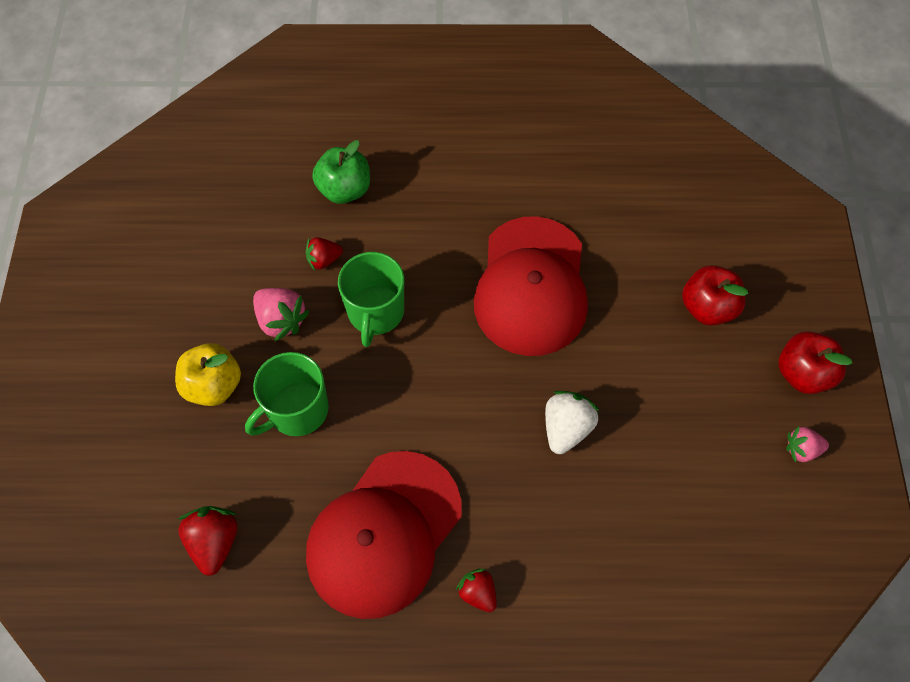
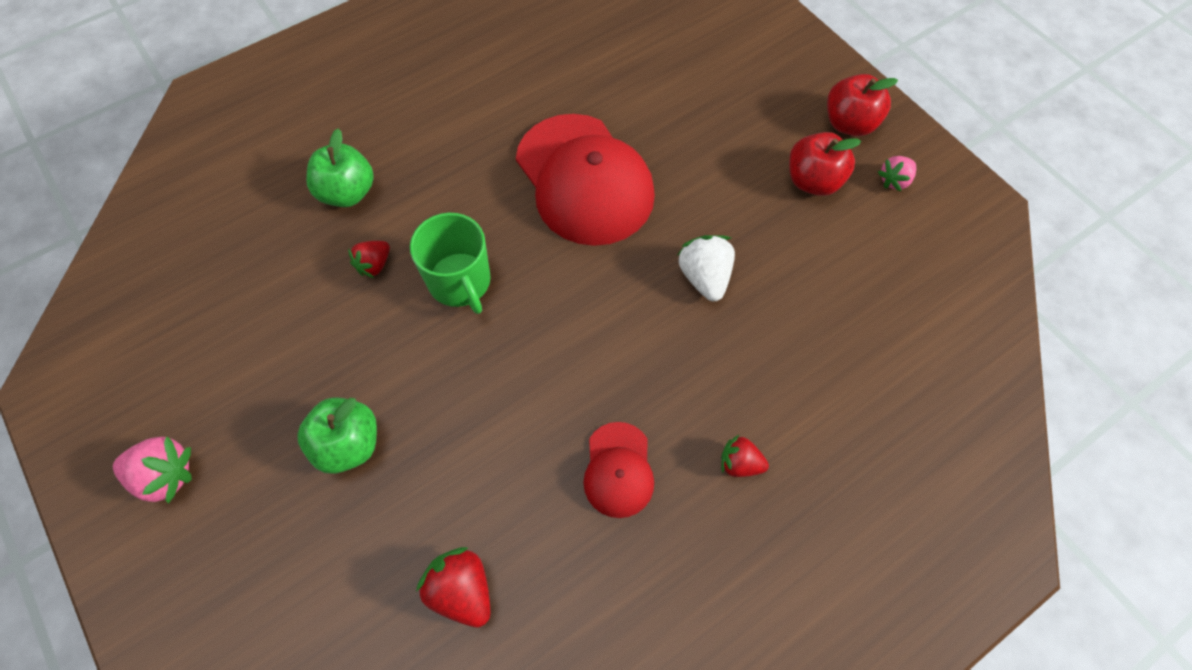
camera: 35 degrees left, 0 degrees up
(214, 385) = (348, 445): yellow apple -> green apple
(281, 320) = (373, 343): pink strawberry -> pink strawberry (165, 476)
(297, 410) = (451, 414): green mug -> none
(384, 533) = (618, 470): red cap -> red cap, size x0.49
(707, 308) = (740, 115): red apple -> red apple (813, 181)

